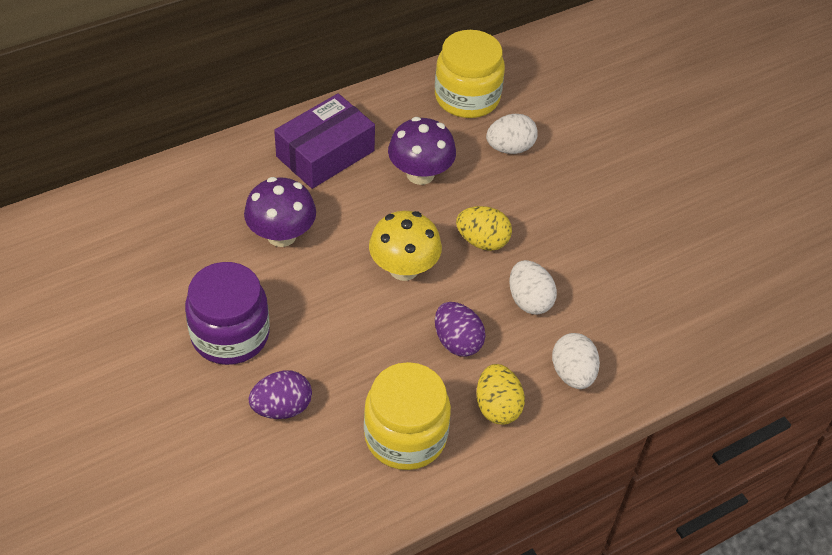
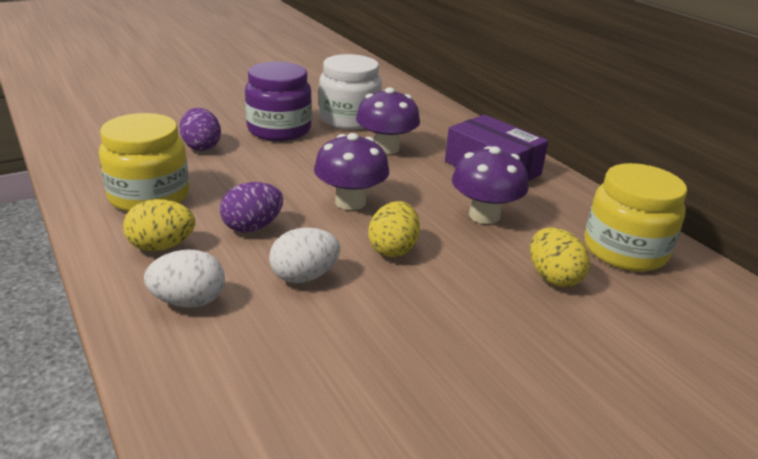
camera: 90 degrees right, 20 degrees down
(197, 266) = (349, 119): none -> white jar
(404, 268) = (350, 202): yellow mushroom -> purple mushroom
(510, 148) = (553, 277): white egg -> yellow egg

